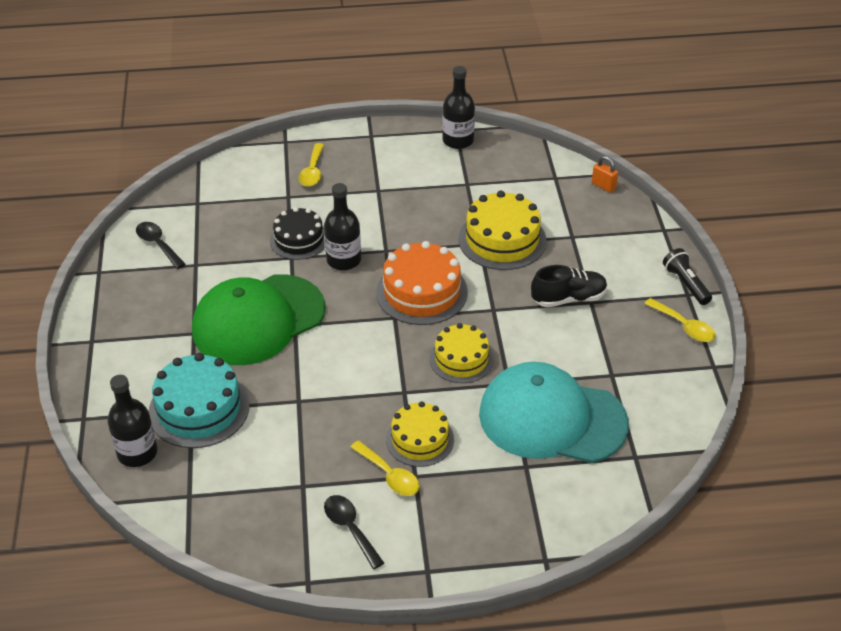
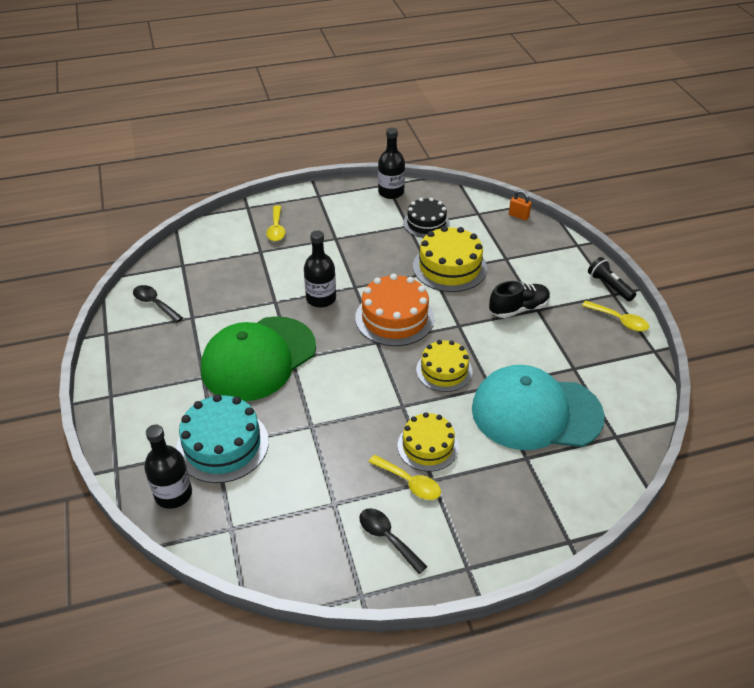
camera: 10 degrees left, 0 degrees up
(299, 239) = (278, 286): black cake -> black cake (426, 223)

